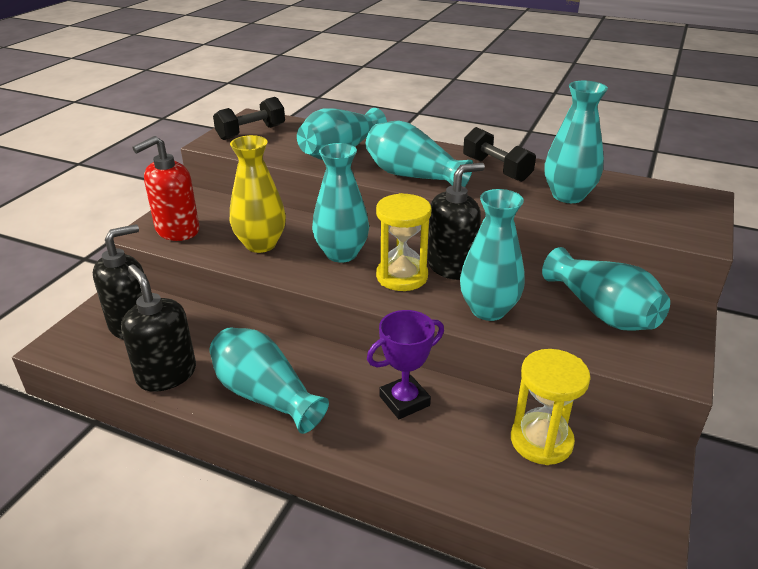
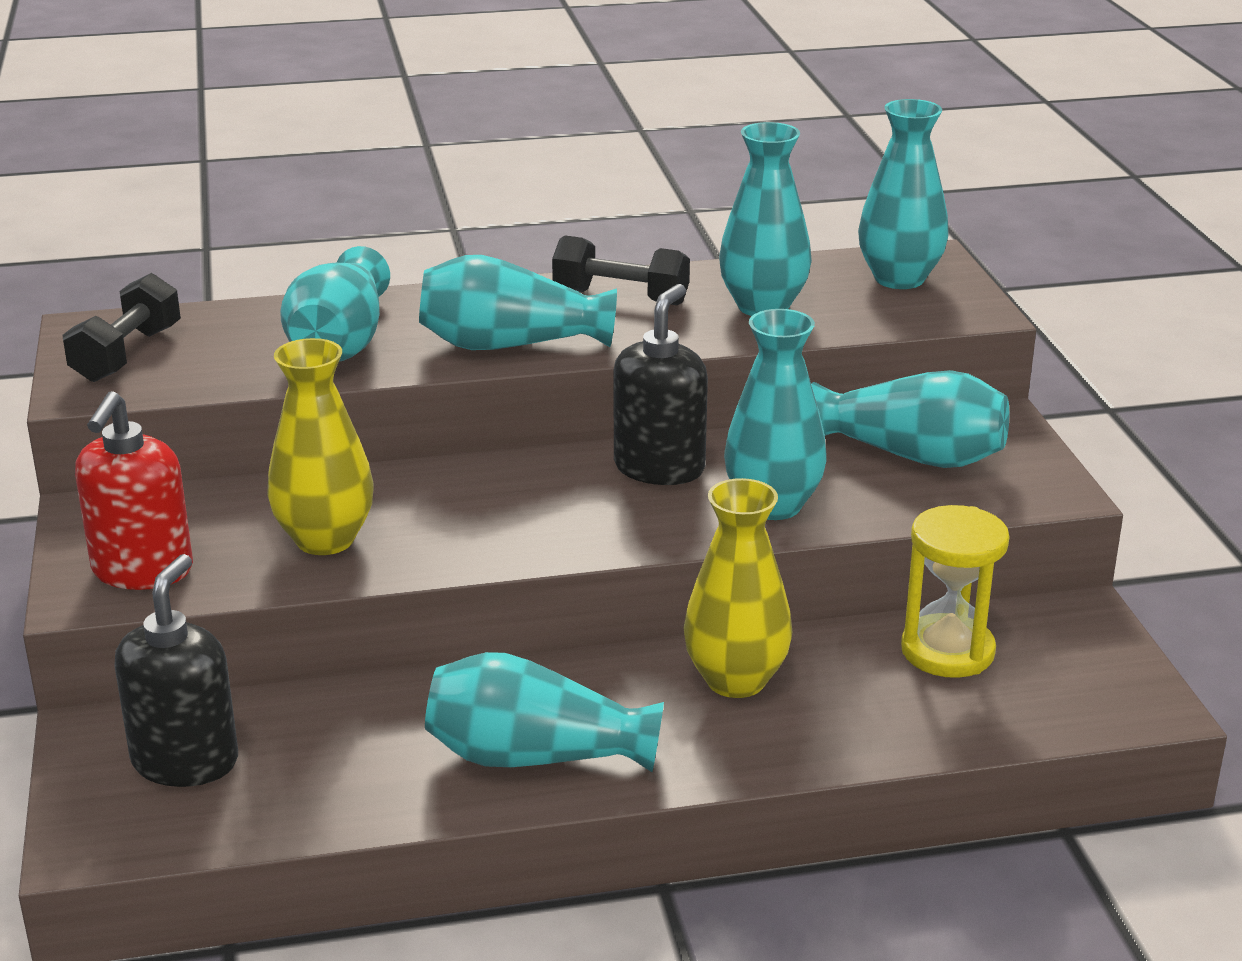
camera: 35 degrees left, 5 degrees down
(166, 374) = (344, 798): black soap dispenser -> none
(341, 254) = (476, 507): turquoise vase -> turquoise vase (899, 279)
(402, 276) = (606, 506): yellow hourglass -> none
(404, 401) = (735, 680): purple trophy -> yellow vase

